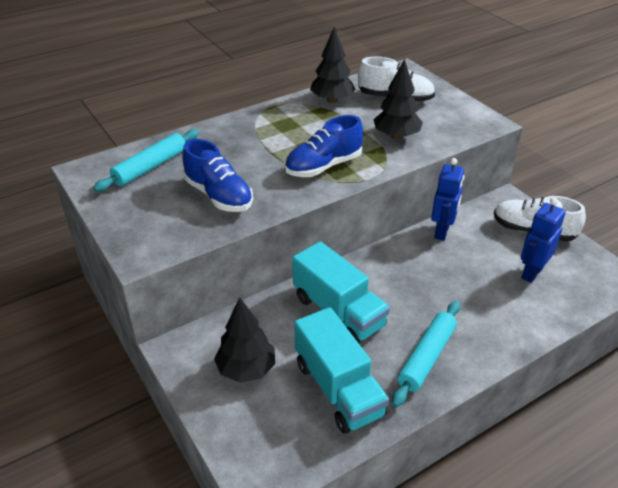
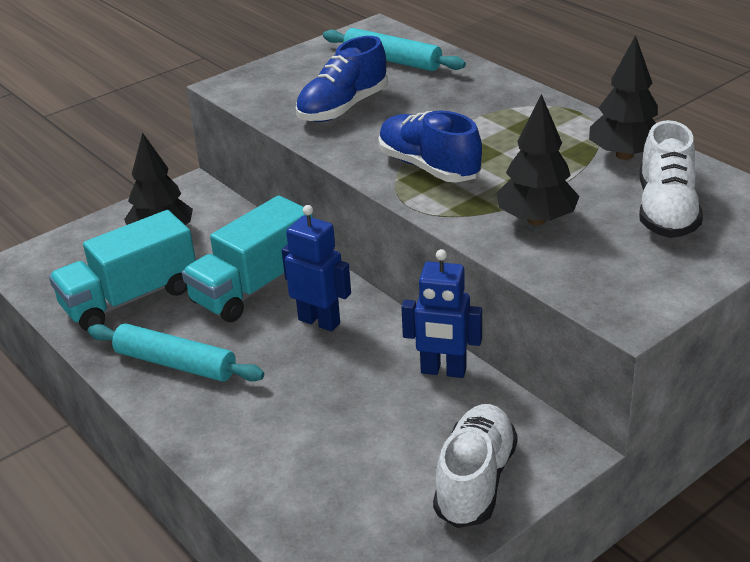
camera: 85 degrees right, 5 degrees down
(531, 273) = (358, 473): blue robot -> blue robot (319, 321)

